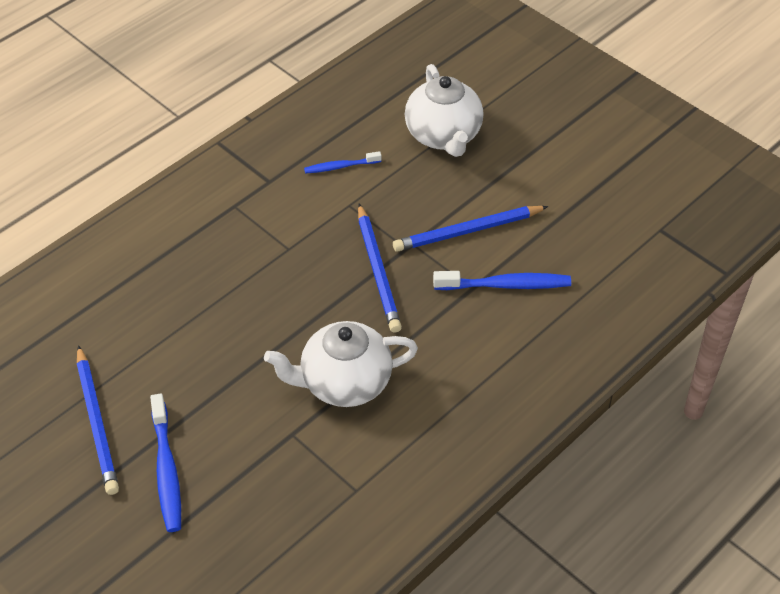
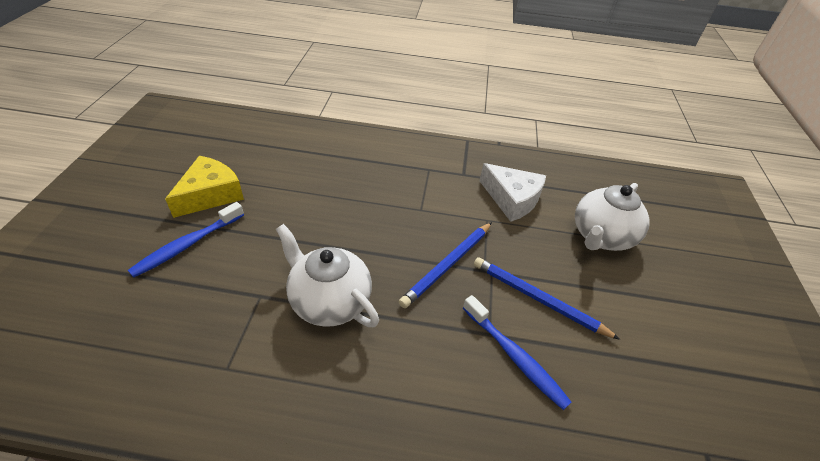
camera: 50 degrees right, 5 degrees down
(97, 422) = (210, 194): blue pencil -> yellow cheese
(340, 166) = (512, 199): blue toothbrush -> white cheese

